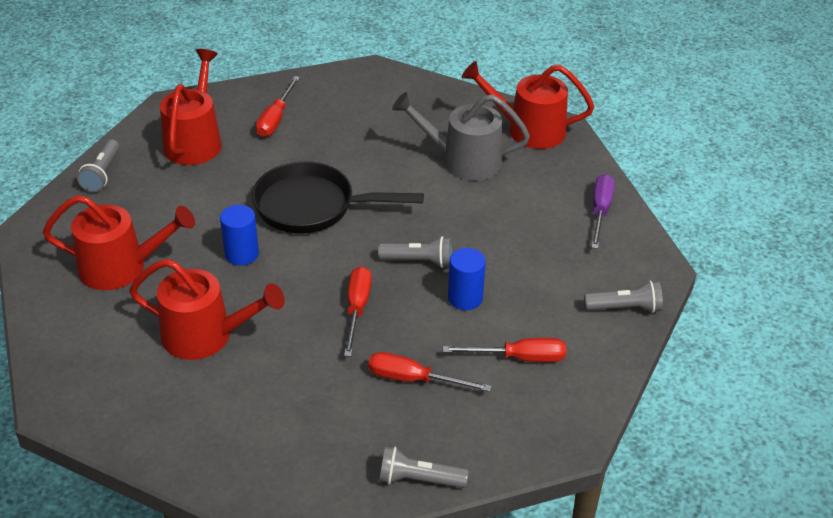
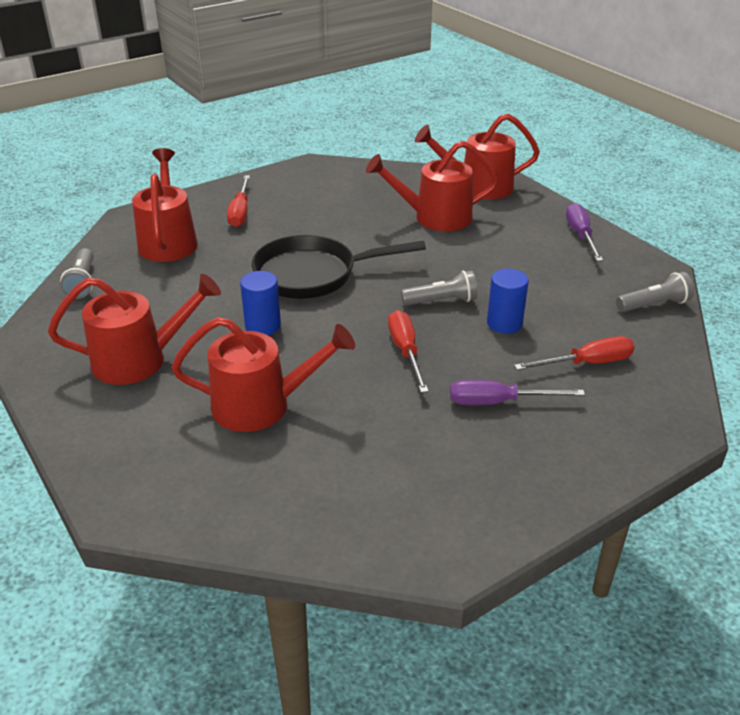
camera: 15 degrees left, 5 degrees down
(414, 379) = (498, 402): red screwdriver -> purple screwdriver
(419, 479) = (560, 494): grey flashlight -> none
(463, 161) = (435, 217): grey watering can -> red watering can

